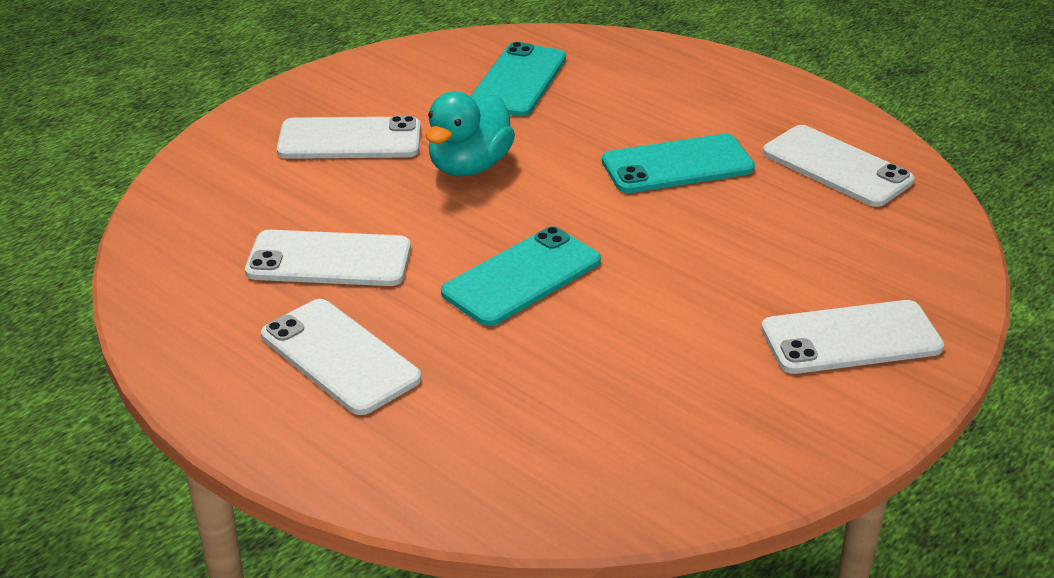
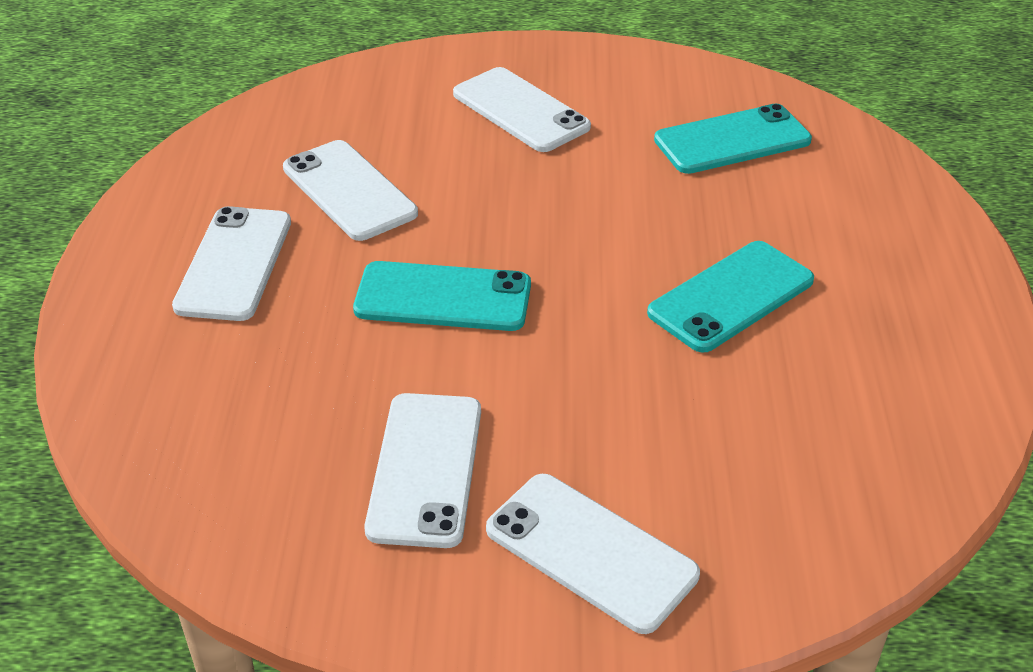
camera: 50 degrees right, 5 degrees up
(469, 166) = (565, 186): turquoise duck -> none
(677, 165) = (731, 297): turquoise phone -> turquoise phone turned 75 degrees counterclockwise
(836, 167) = (878, 401): white phone -> white phone (425, 469)

